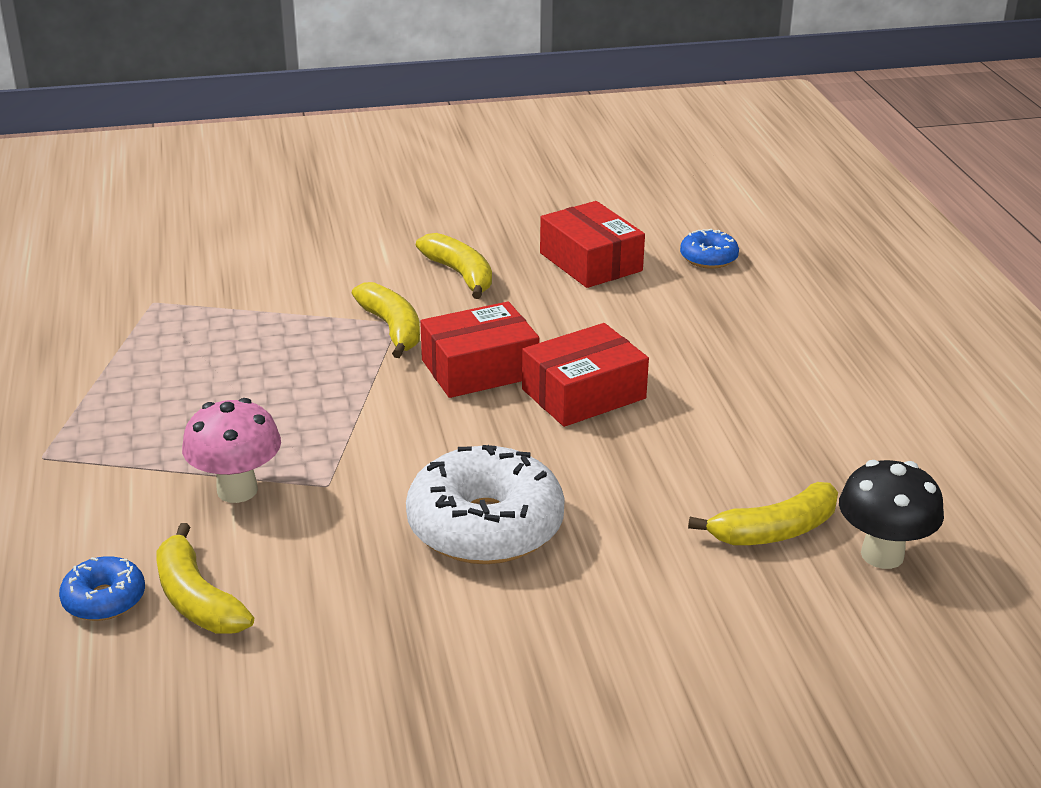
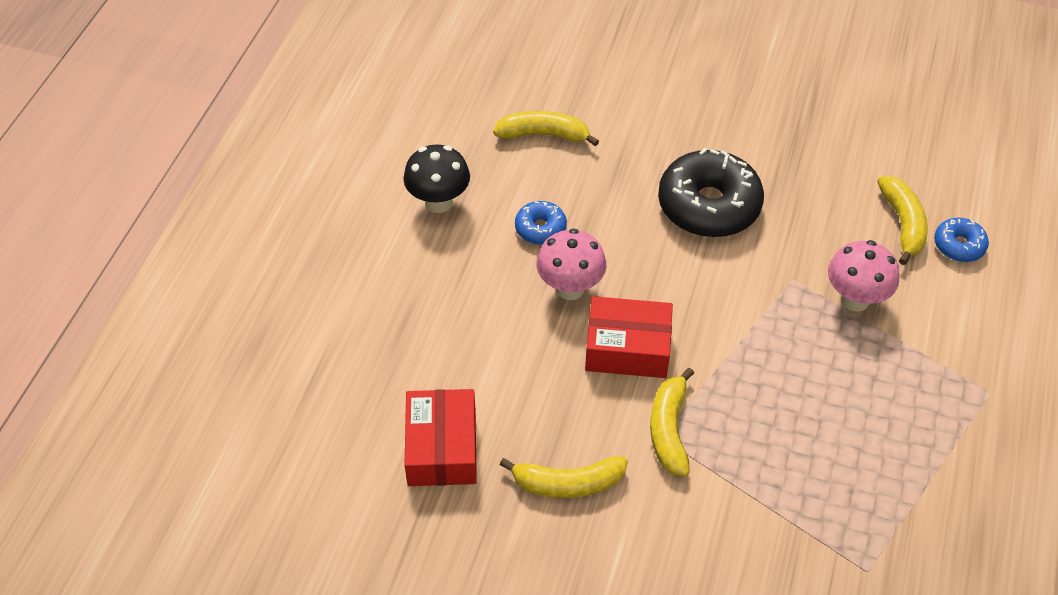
camera: 150 degrees left, 20 degrees up
(460, 274) = (568, 483): yellow banana -> yellow banana turned 90 degrees counterclockwise
(485, 526) = (708, 205): white donut -> black donut
(583, 394) = (570, 288): red box -> pink mushroom
(708, 258) = (339, 404): blue donut -> blue donut (540, 228)
(882, 555) = (501, 98): black mushroom -> black mushroom (439, 202)

